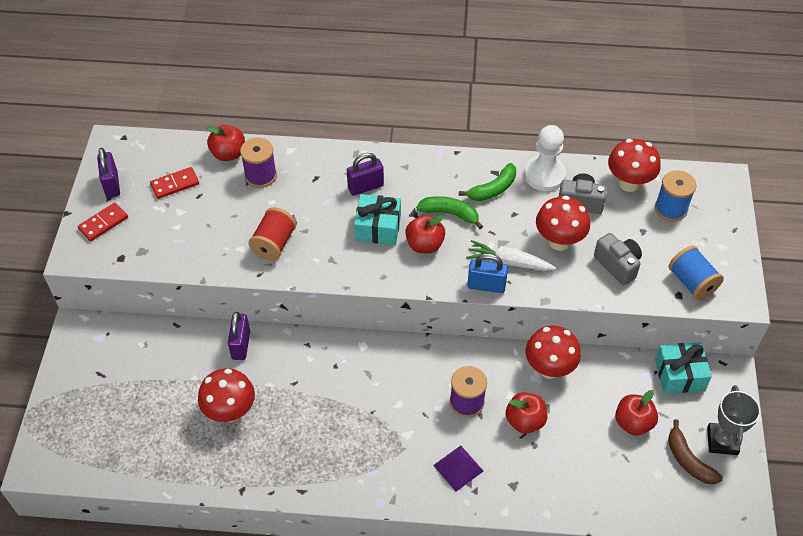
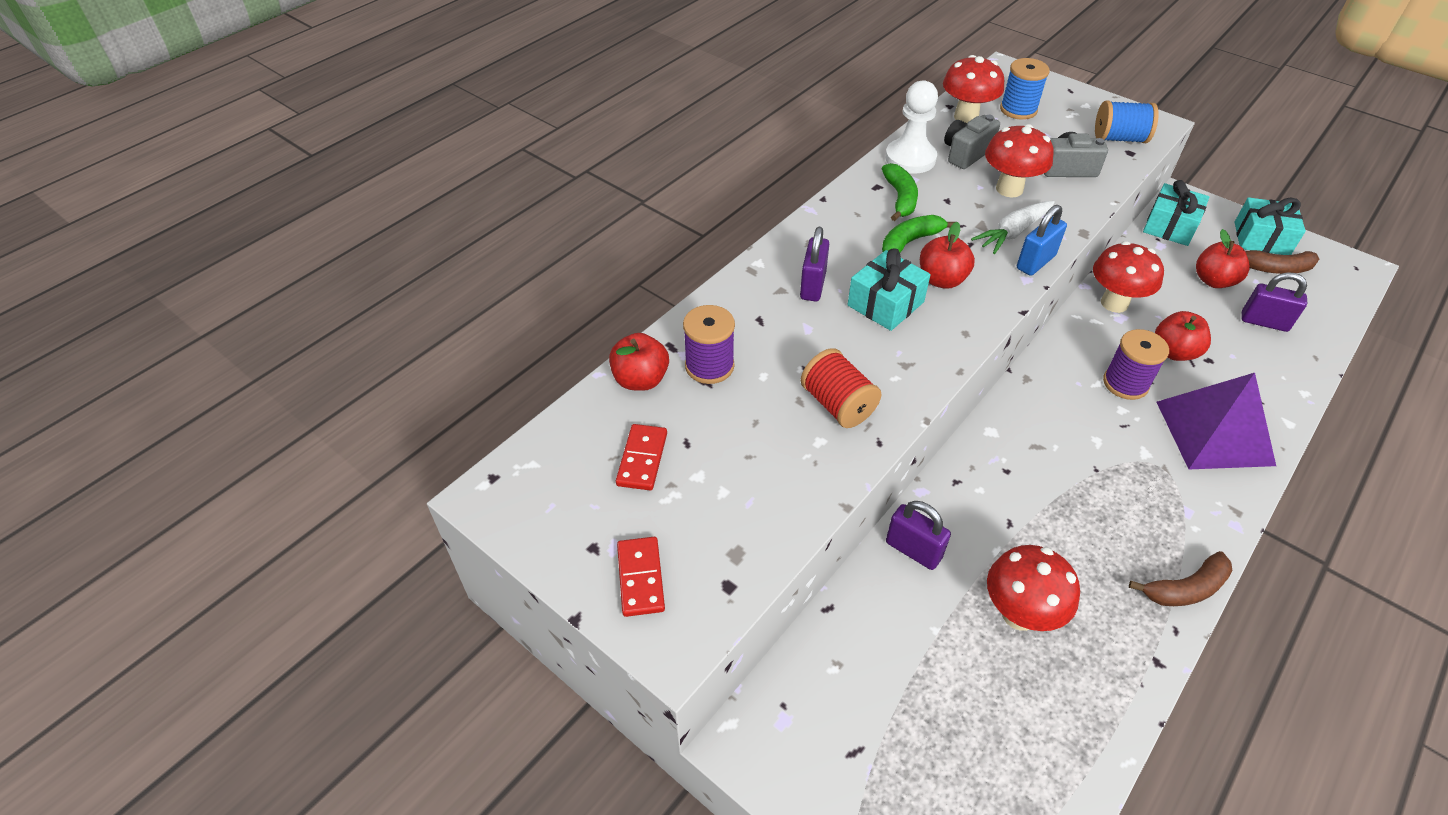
camera: 55 degrees left, 5 degrees down
(112, 185) = (572, 533): purple padlock -> purple padlock (1264, 322)
(306, 488) = (1185, 589): none -> brown banana
(458, 468) = (1214, 432): purple pyramid -> purple pyramid, size x1.88
(722, 441) = (1261, 238): grey trophy -> turquoise gift

